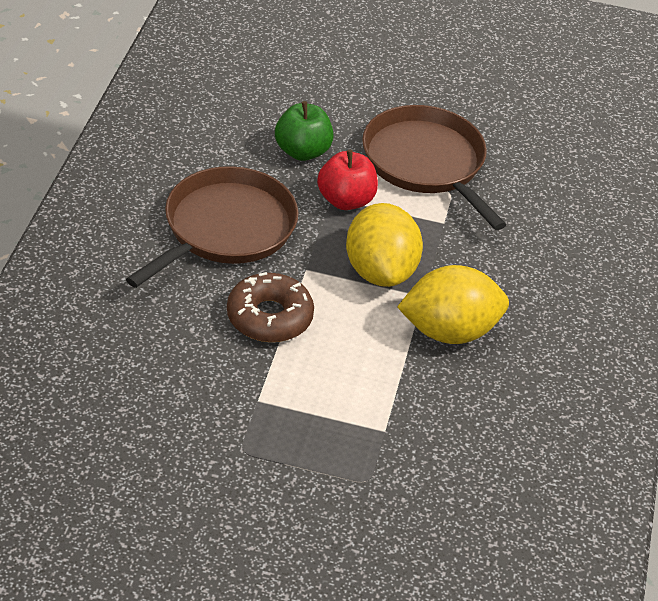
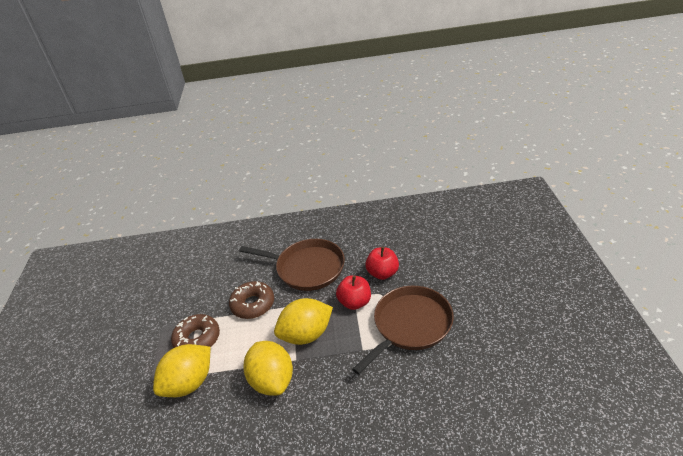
camera: 80 degrees right, 5 degrees down
(302, 151) = (382, 273): green apple -> red apple
(307, 405) = (197, 339): none -> brown donut
(402, 431) = (189, 383): none -> yellow lemon

